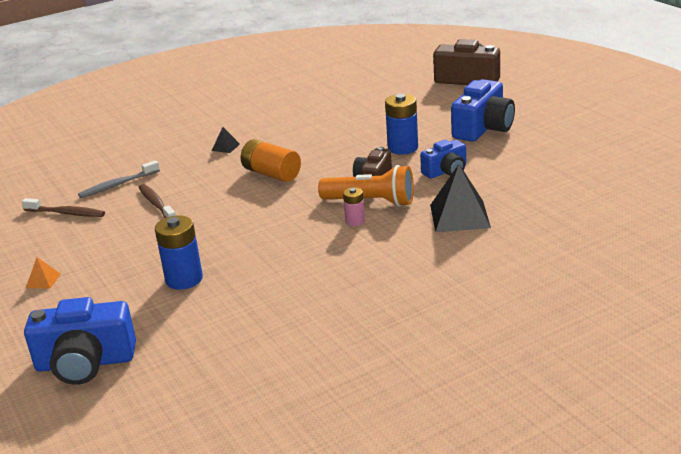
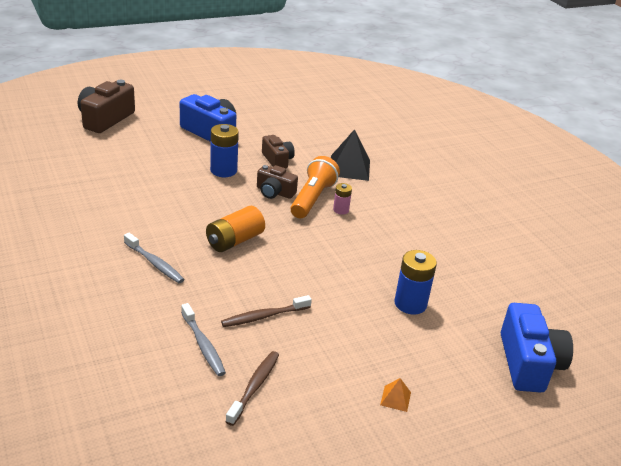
camera: 90 degrees left, 5 degrees up
(225, 147) = (154, 263): black pyramid -> grey toothbrush
(446, 171) = (277, 160): blue camera -> brown camera

